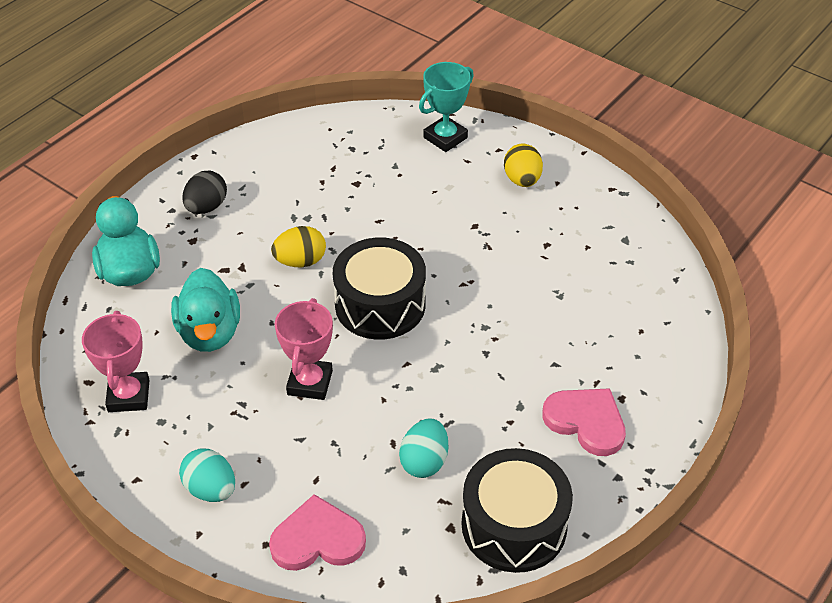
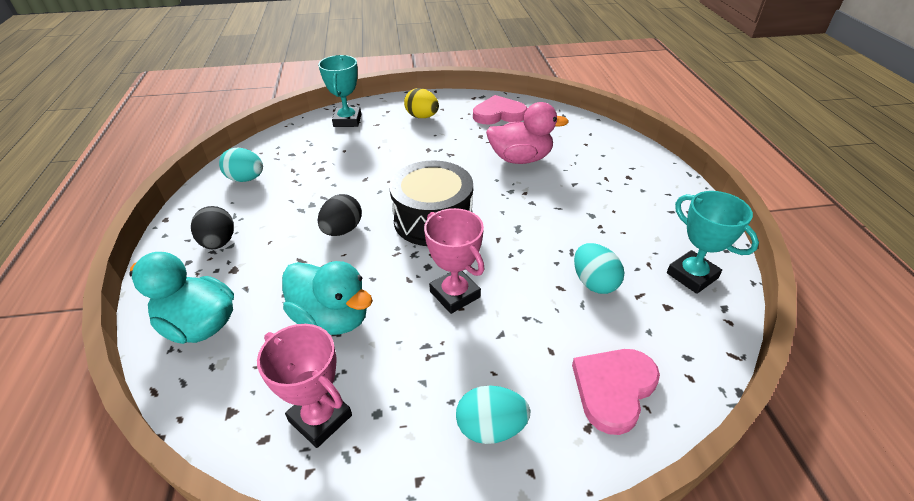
camera: 45 degrees left, 5 degrees down
(287, 153) = (246, 179): none -> turquoise egg
(300, 261) = (342, 230): yellow egg -> black egg
(514, 525) = (692, 275): black drum -> turquoise trophy
(545, 299) = (520, 159): none -> pink duck
(586, 422) = (633, 198): pink heart -> pink heart (499, 114)

